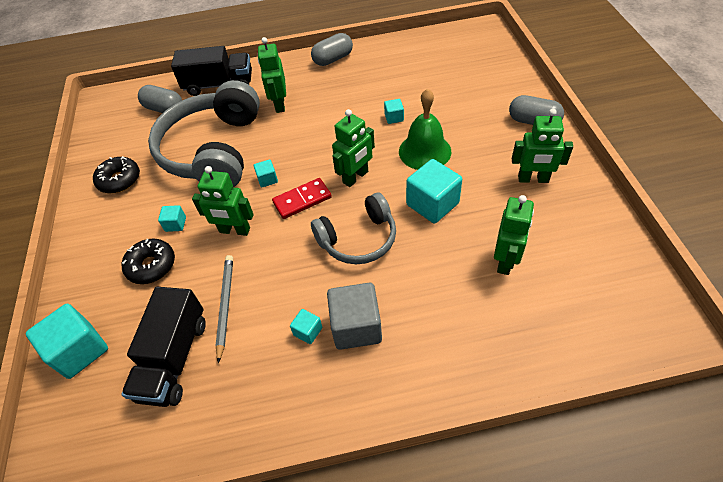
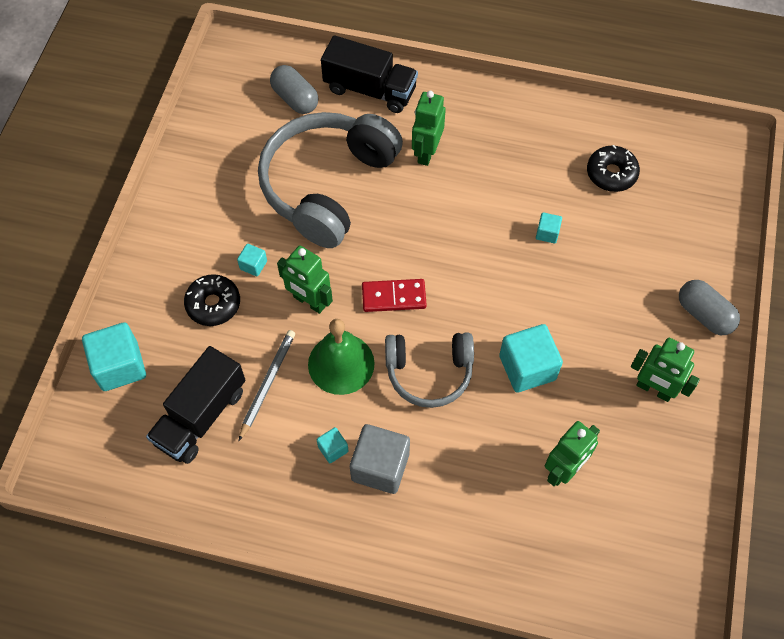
camera: 20 degrees right, 10 degrees up
(119, 180) = (215, 180): black donut -> black donut (611, 173)
(267, 179) = (369, 253): turquoise cube -> none
(333, 59) = (520, 110): grey capsule -> none
(356, 177) = (463, 295): green robot -> none
(424, 151) = (556, 296): green bell -> green bell (341, 363)

